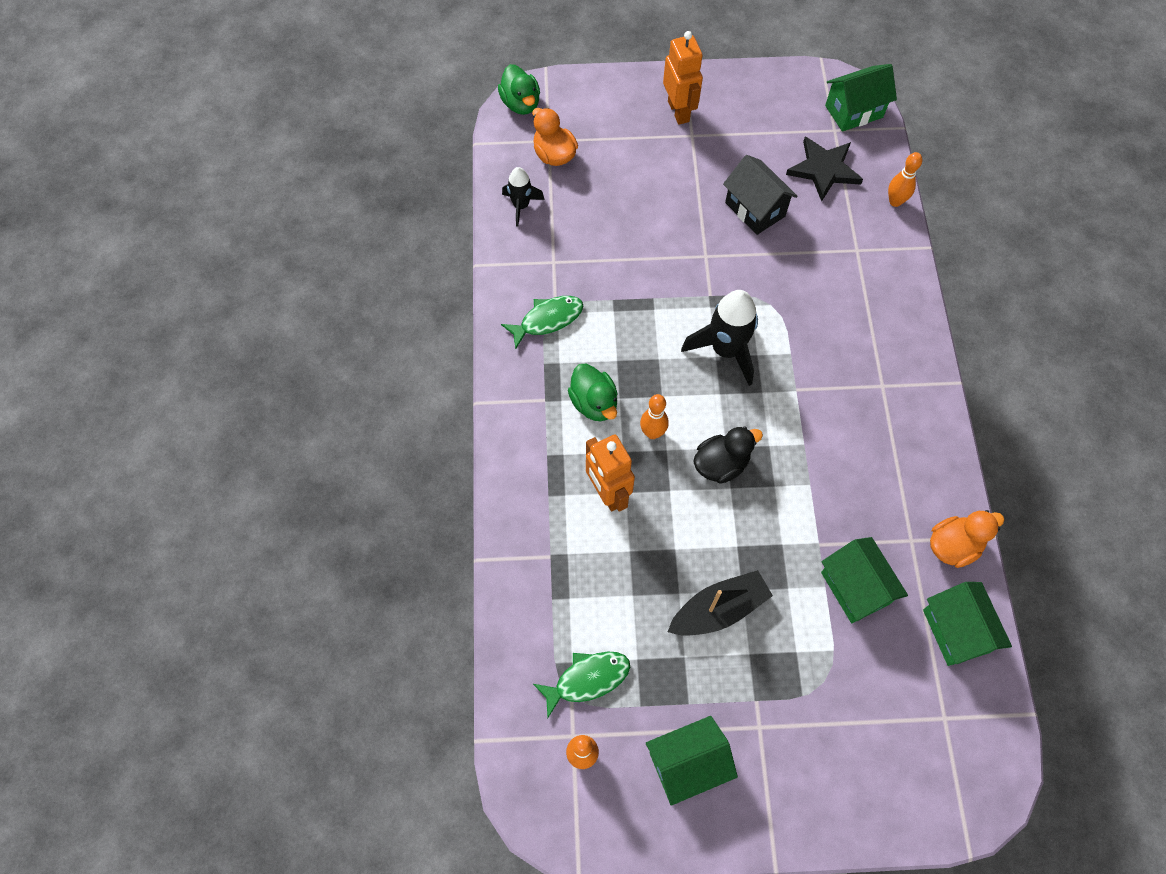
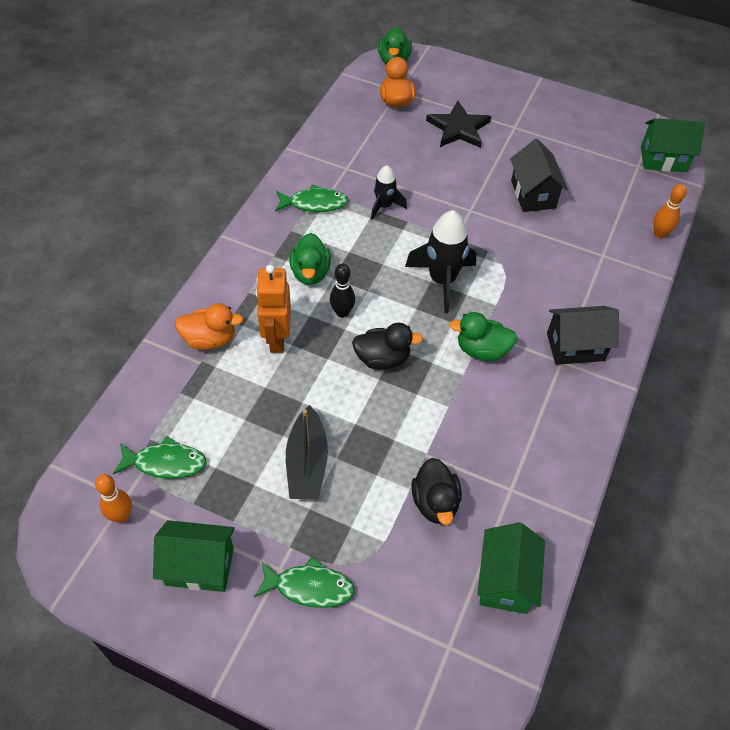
camera: 25 degrees right, 10 degrees down
(521, 206) = (347, 124): black rocket -> black rocket (384, 206)
(652, 433) = (342, 312): orange bowling pin -> black bowling pin
(679, 111) = (514, 108): orange robot -> none
(718, 609) = (307, 463): black boat -> black boat turned 90 degrees clockwise
(796, 729) = (309, 587): none -> green fish
(806, 409) = (482, 350): none -> green duck
(824, 169) = (610, 189): black star -> black star (458, 128)
(855, 588) = (435, 502): green house -> black duck
(886, 364) = (575, 347): none -> black house
(953, 546) = (546, 511): orange duck -> orange duck (210, 339)

